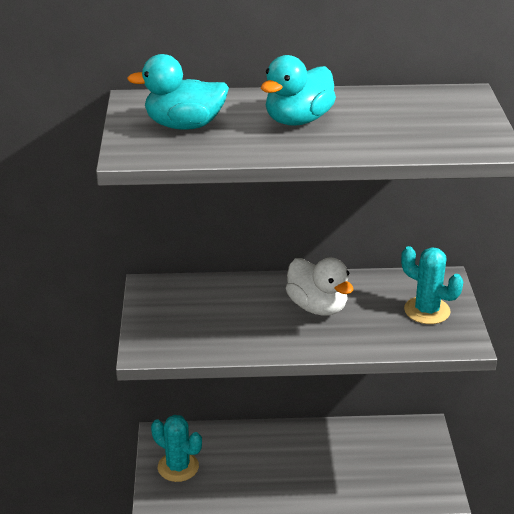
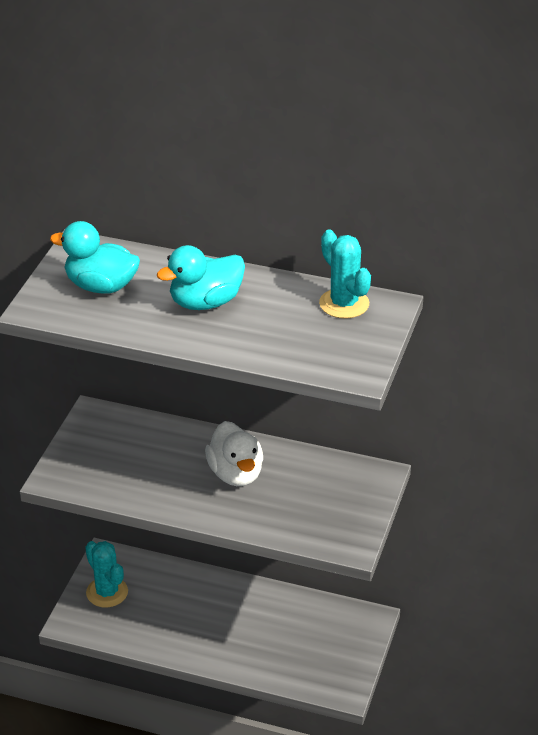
camera: 20 degrees right, 5 degrees up
(427, 311) = (338, 504): turquoise cactus -> turquoise cactus (344, 304)

